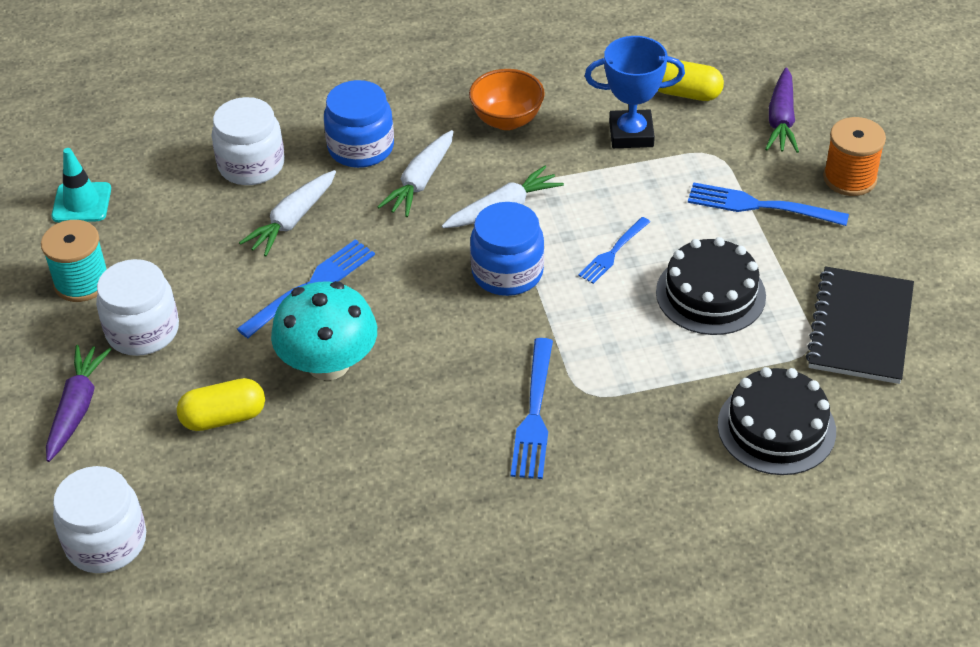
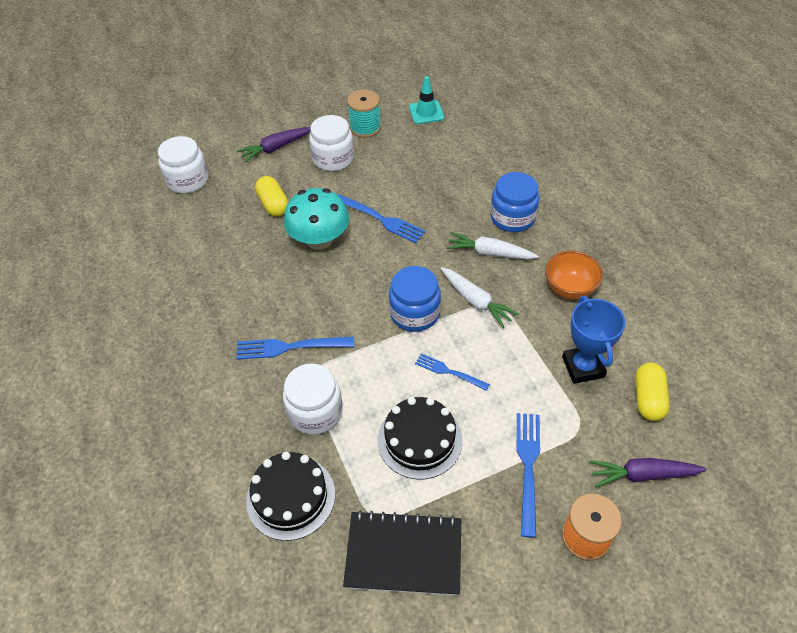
camera: 80 degrees right, 5 degrees up
(77, 408) = (275, 148): purple carrot -> purple carrot turned 150 degrees clockwise
(251, 165) = (479, 171): white jar -> white jar (315, 412)
(292, 221) = (435, 199): white carrot -> none

